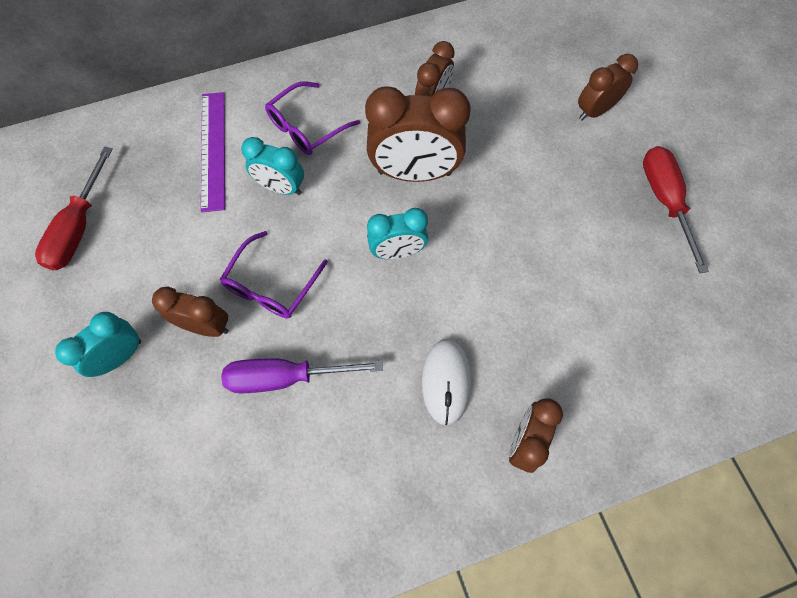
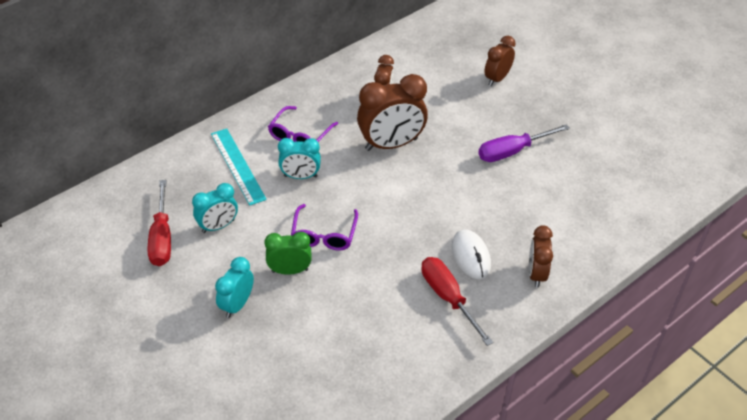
camera: 20 degrees left, 20 degrees down
(206, 326) = (290, 270): brown clock -> green clock
(213, 150) = (237, 166): purple ruler -> turquoise ruler
(285, 377) = (361, 284): purple screwdriver -> purple screwdriver (512, 151)
(397, 252) = (402, 193): turquoise clock -> turquoise clock (218, 226)
(664, 201) = (565, 119): red screwdriver -> red screwdriver (448, 297)

